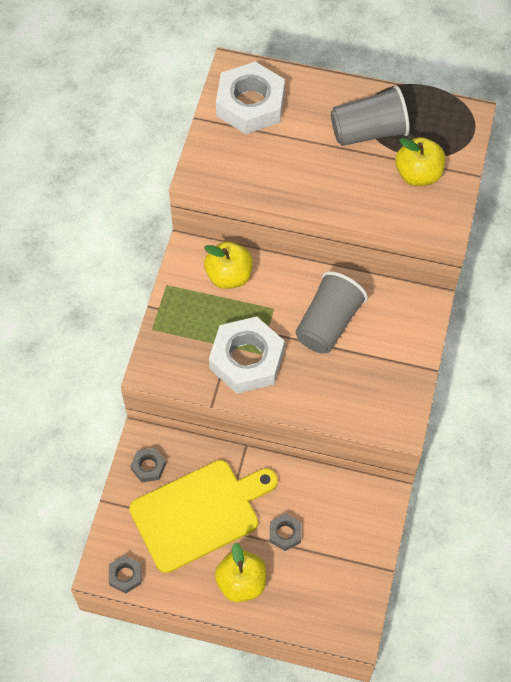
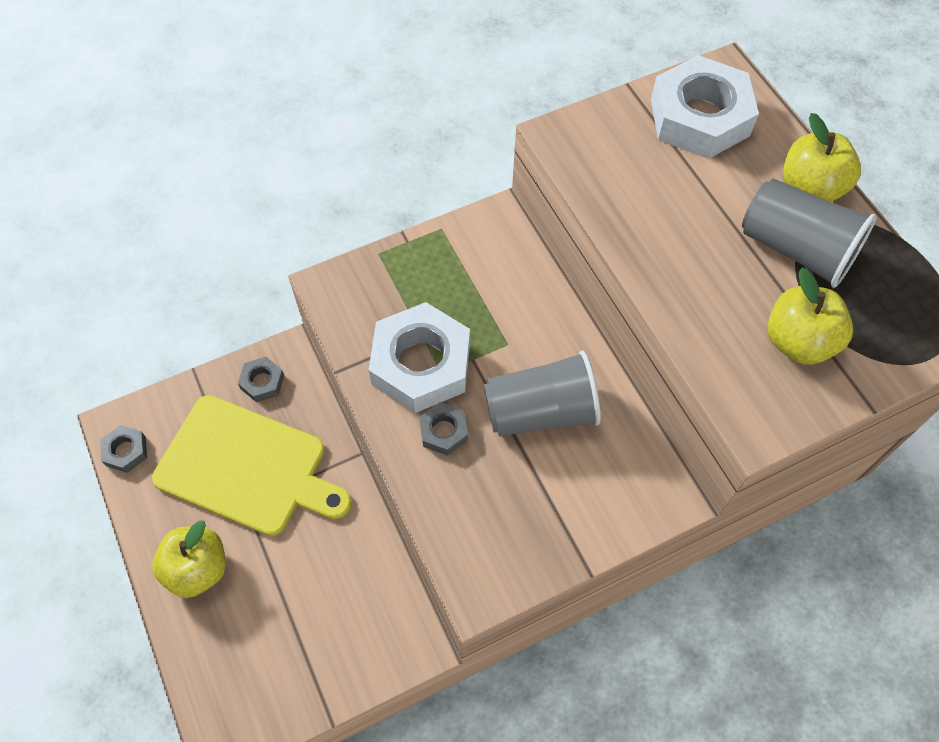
camera: 50 degrees right, 0 degrees up
(229, 276) = (506, 274): yellow apple -> yellow apple (810, 188)
(285, 533) = (289, 570): grey nut -> grey nut (443, 431)

